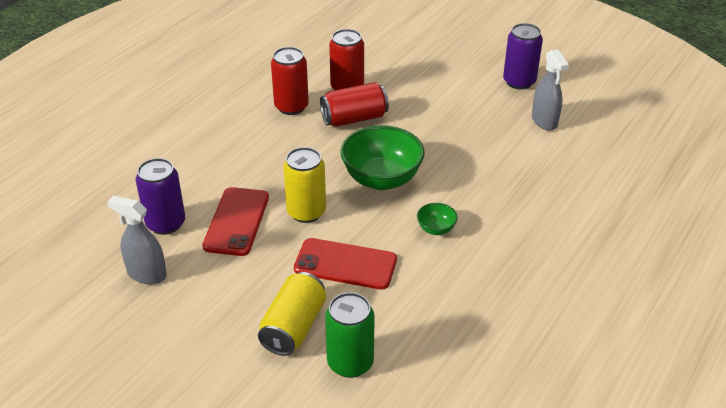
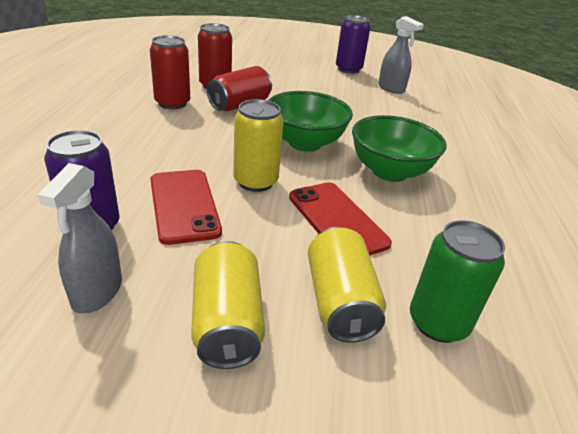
camera: 30 degrees left, 5 degrees down
(146, 274) = (97, 292): grey spray bottle -> grey spray bottle turned 75 degrees counterclockwise
(211, 317) = (227, 322): none -> yellow can
(345, 264) = (337, 220): red phone -> red phone turned 75 degrees clockwise
(436, 229) = (389, 172): green bowl -> green bowl, size x2.16

